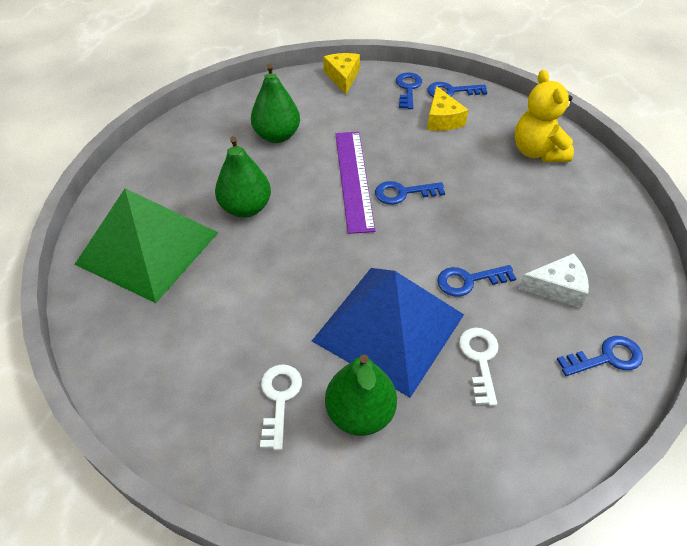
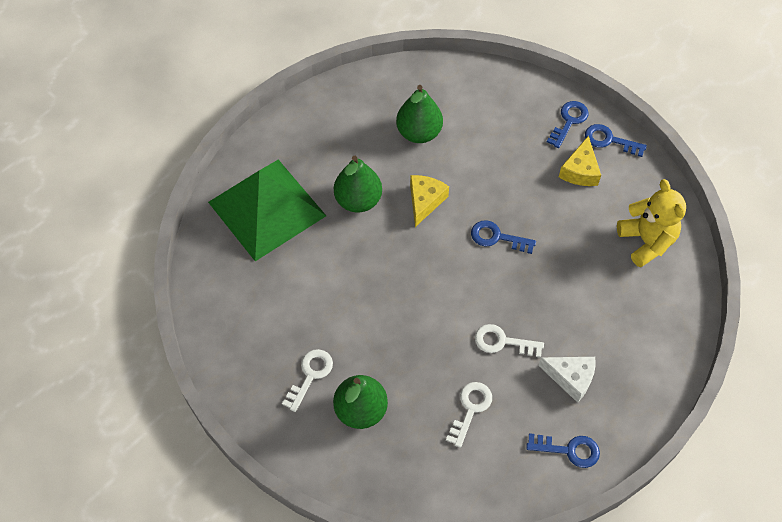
camera: 25 degrees right, 10 degrees up
(342, 77) = (513, 84): yellow cheese -> yellow cheese (425, 201)
(354, 179) = (462, 206): purple ruler -> none
(389, 327) = (417, 354): blue pyramid -> none
(469, 281) = (502, 342): blue key -> white key
(537, 152) = (646, 241): yellow teddy bear -> yellow teddy bear turned 150 degrees clockwise

